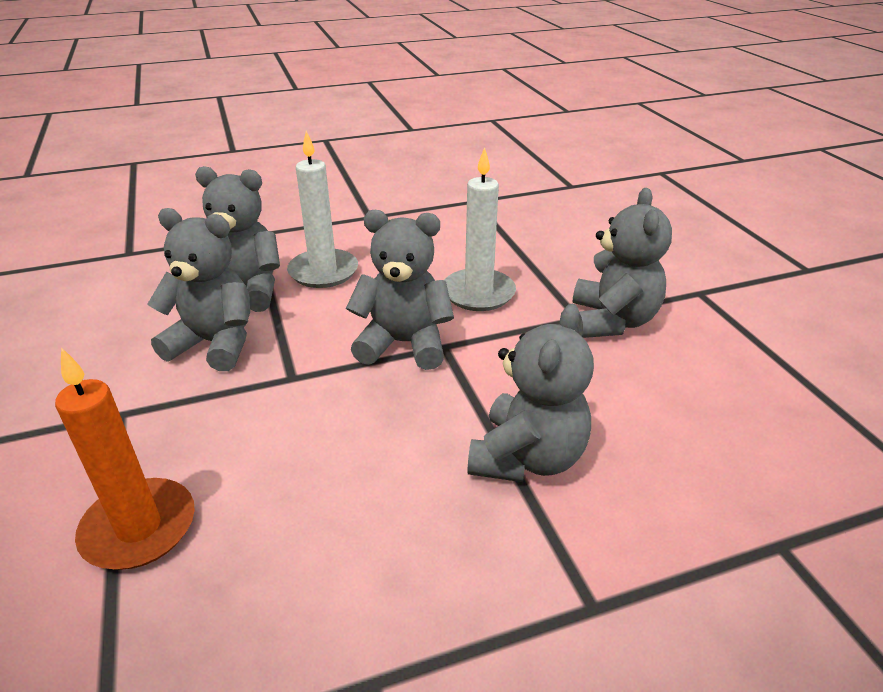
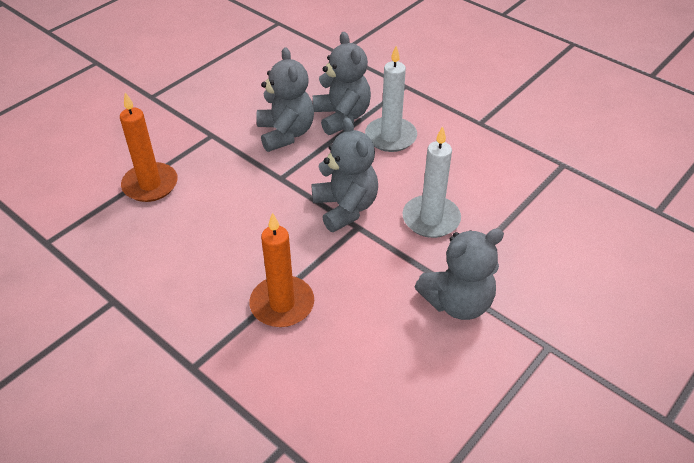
camera: 60 degrees right, 10 degrees up
(527, 457) = (282, 304): grey teddy bear -> orange candle

